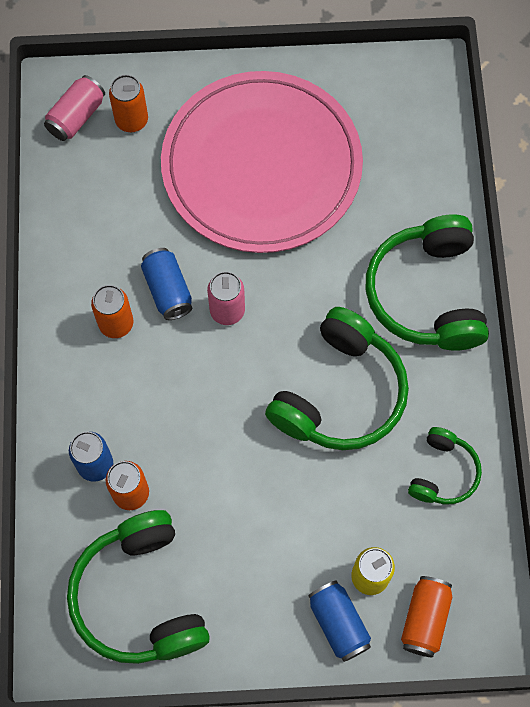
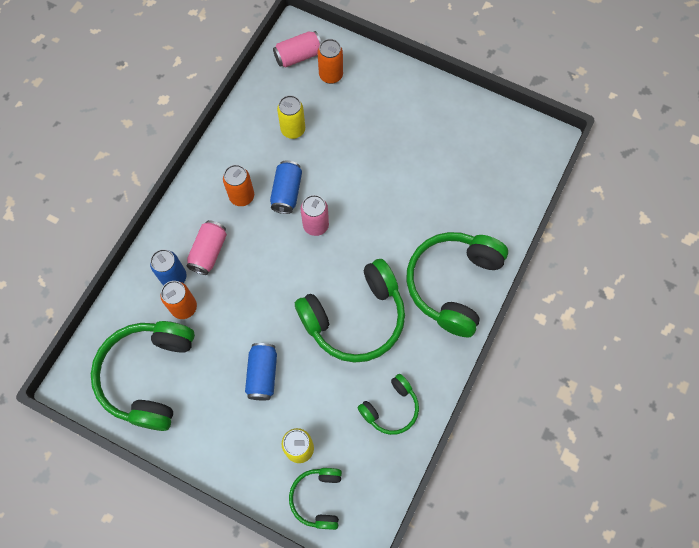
camera: 30 degrees right, 0 degrees up
(118, 411) = (209, 252): none -> pink can
(127, 211) = (293, 130): none -> yellow can
(261, 166) = (395, 145): pink plate -> none
(338, 623) = (260, 467): blue can -> blue can (262, 374)
(424, 619) = (318, 498): orange can -> green headphones

